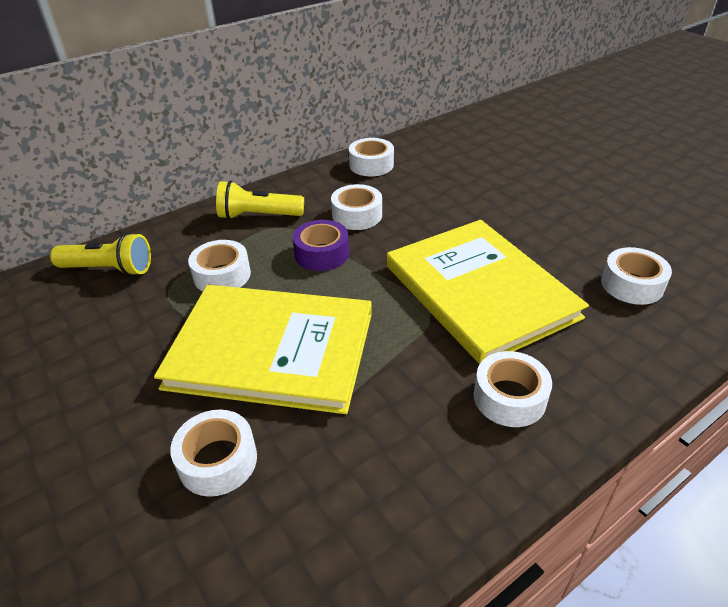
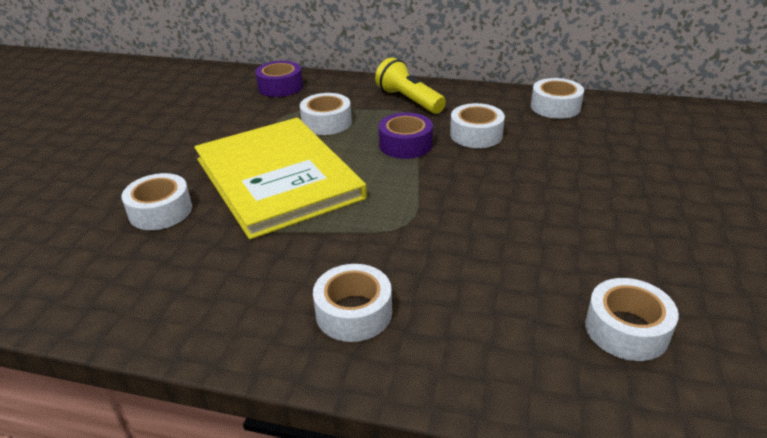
camera: 50 degrees right, 5 degrees down
(109, 269) = (280, 87): yellow flashlight -> purple tape
(479, 291) = (470, 237): yellow book -> none

